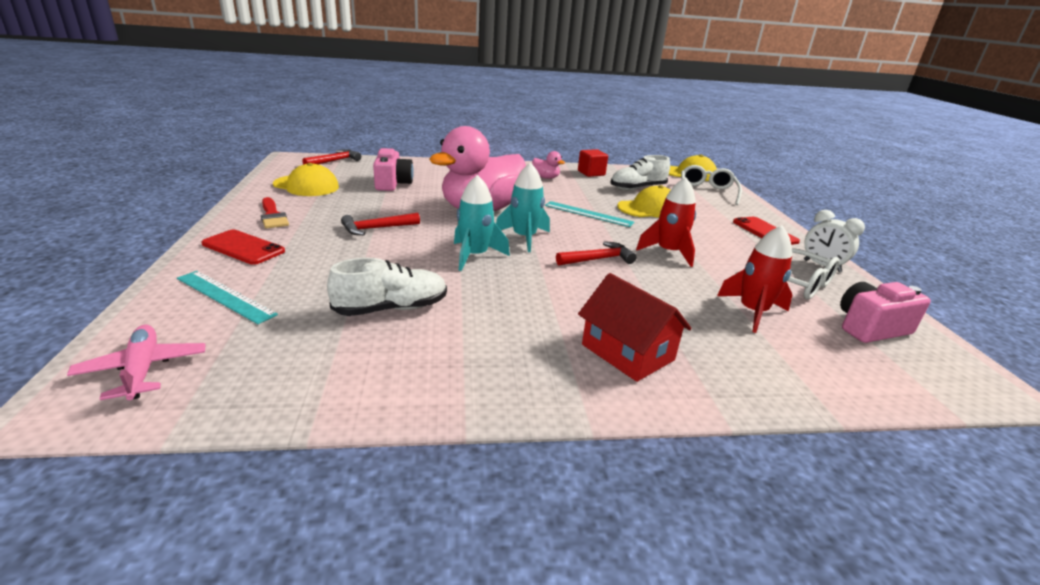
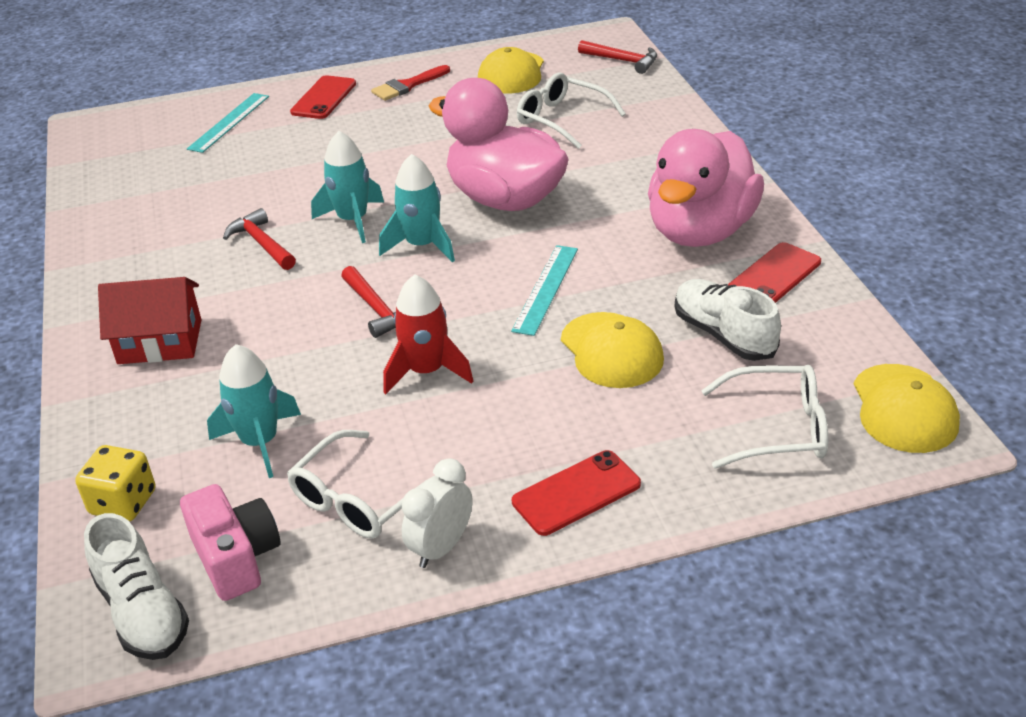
camera: 85 degrees right, 10 degrees up
(143, 369) = (124, 131): pink plane -> none
(377, 228) = (402, 147): red hammer -> red hammer (262, 244)
(391, 309) = (222, 199): white shoe -> white shoe (142, 612)
(393, 184) = (562, 119): pink camera -> white glasses
(546, 177) = (700, 231): pink duck -> pink duck, size x2.49
(591, 173) = (774, 275): red cube -> red phone
(627, 352) = (160, 342): red house -> red house turned 45 degrees clockwise
(752, 312) = (260, 442): red rocket -> turquoise rocket
(844, 375) = (123, 502): none -> yellow dice

